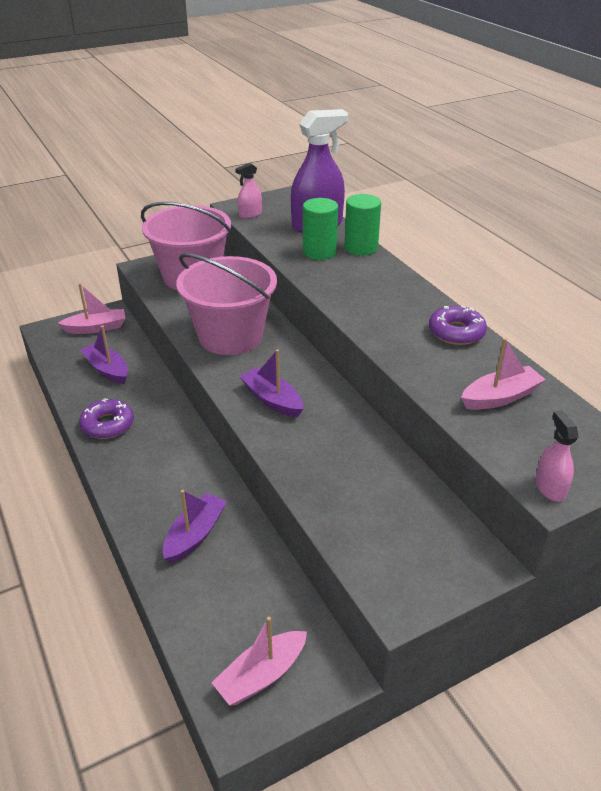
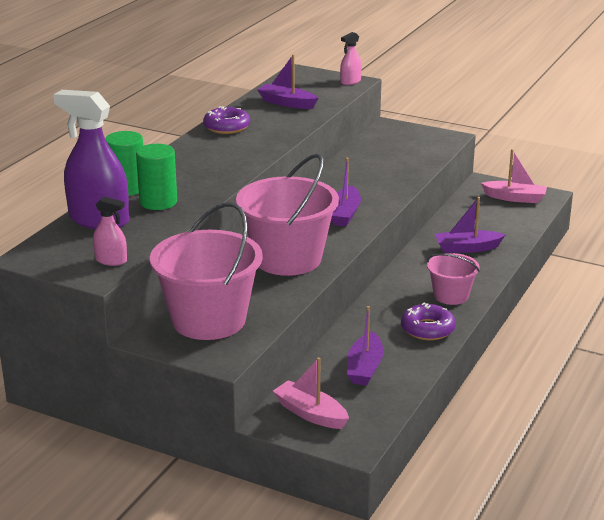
camera: 125 degrees left, 10 degrees down
(132, 467) = (451, 295): none -> pink bucket
(500, 397) = (287, 103): pink boat -> purple boat

